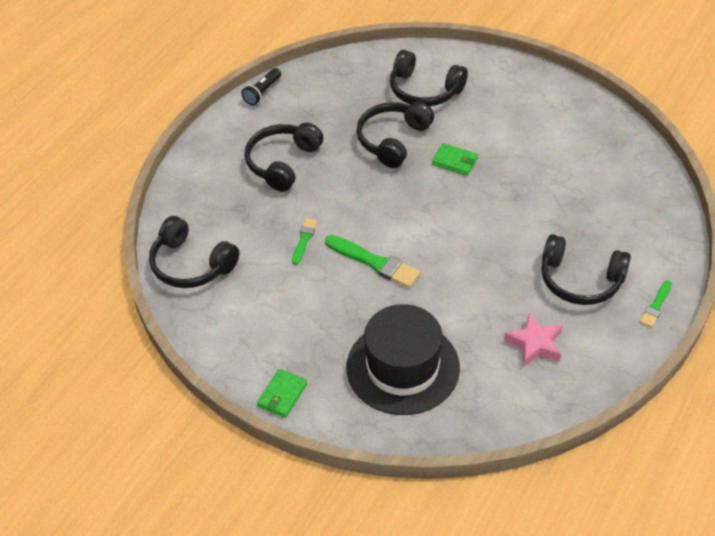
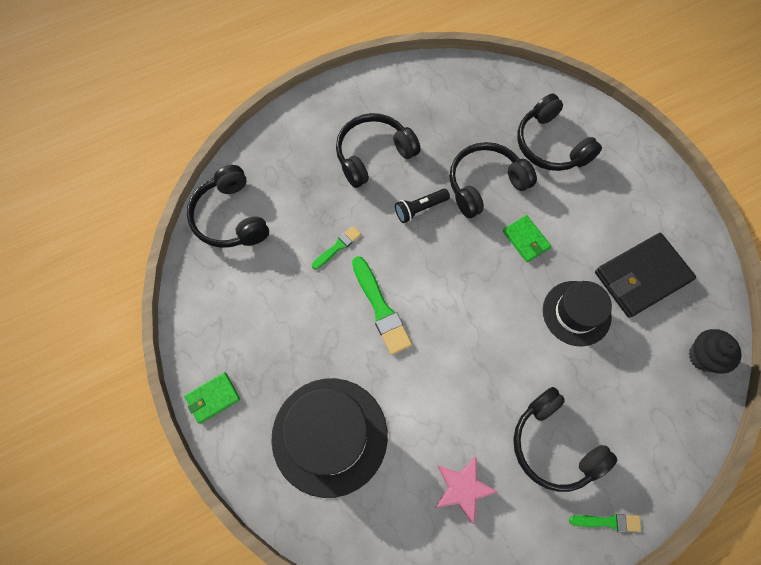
camera: 30 degrees right, 20 degrees up
(262, 92) = (405, 70): black flashlight -> black flashlight (420, 208)
(531, 189) = (576, 313): none -> black hat
(561, 143) = (641, 276): none -> black wallet
(643, 171) = (703, 356): none -> black cupcake
(656, 306) = (608, 522): green brush -> green brush turned 150 degrees counterclockwise

